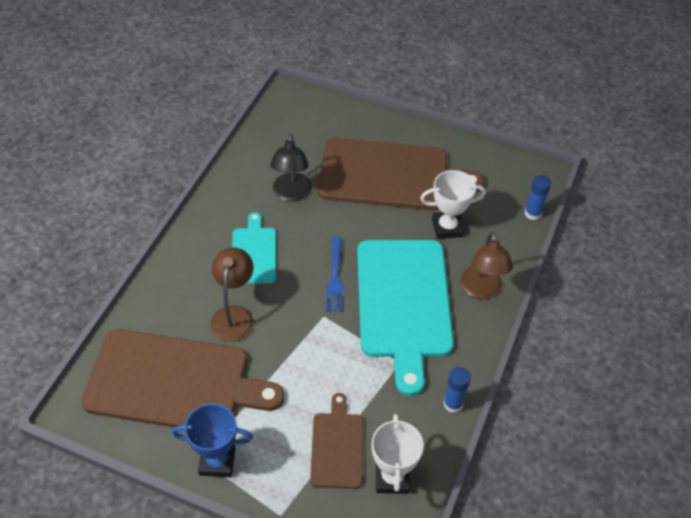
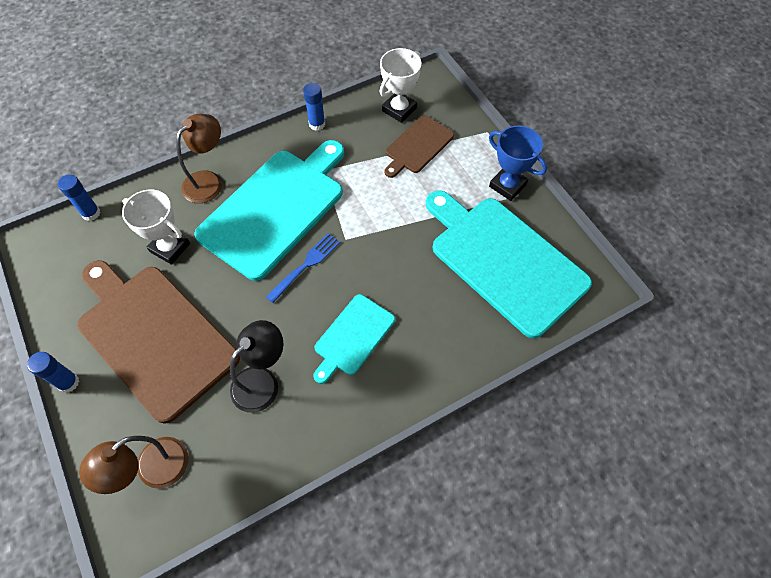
camera: 140 degrees left, 10 degrees up
(174, 382) = (503, 260): brown cutting board -> turquoise cutting board
(234, 315) = (416, 286): brown lamp -> brown lamp (153, 470)
(410, 127) = (68, 382): none -> blue glue stick

